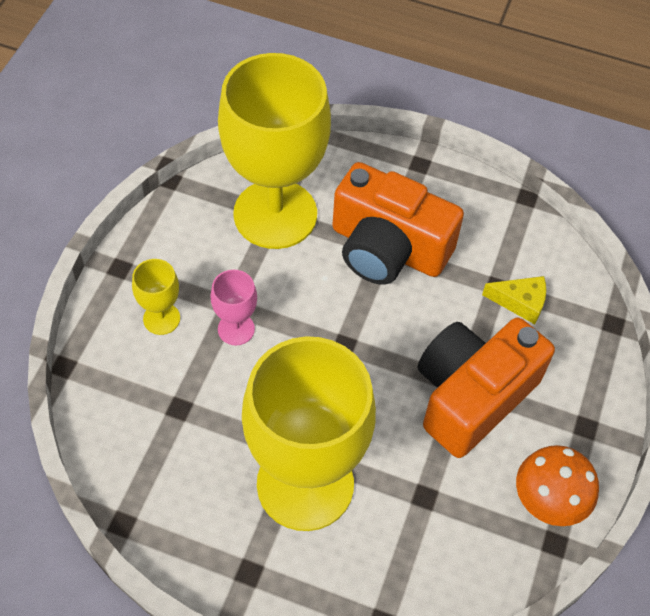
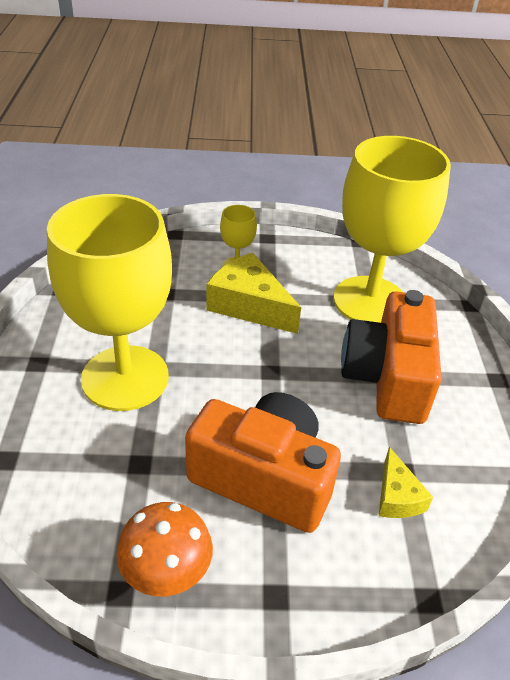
camera: 70 degrees right, 15 degrees down
(236, 329) = (249, 305): pink goblet -> yellow cheese

